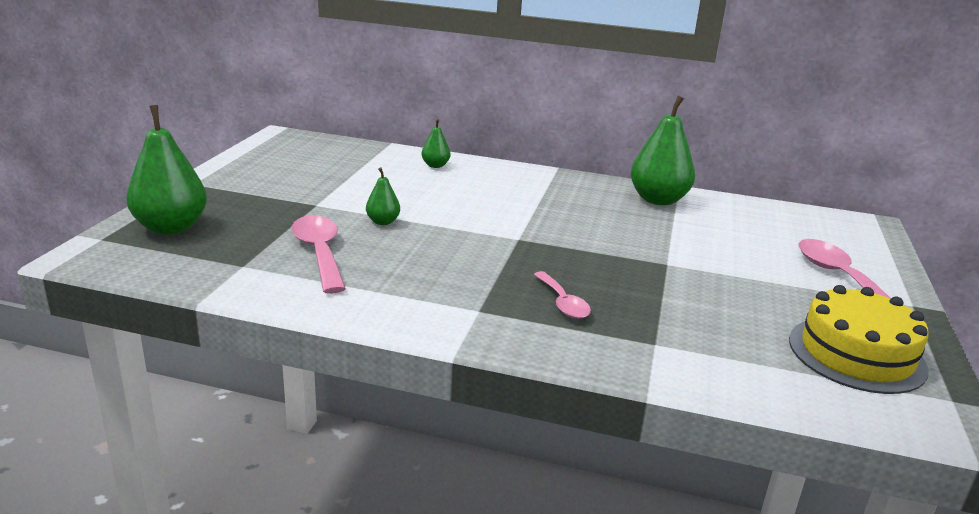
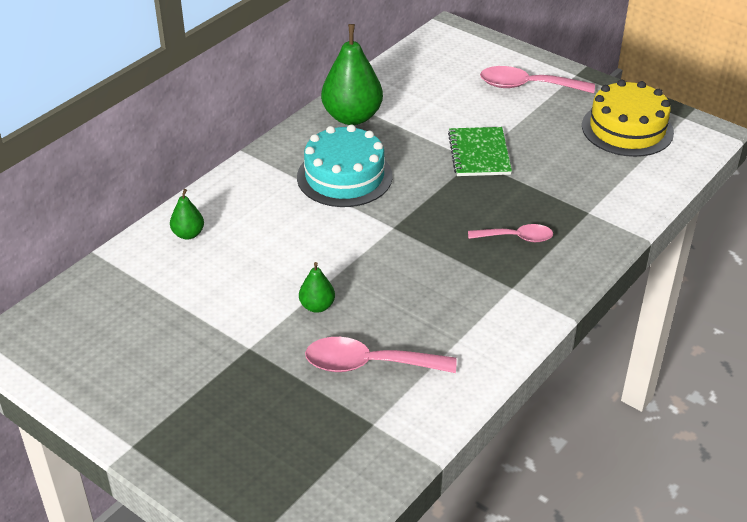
camera: 65 degrees left, 15 degrees up
(171, 227) = (256, 473): green pear -> none
(568, 208) = (344, 176): none -> turquoise cake
(681, 265) = (479, 153): none -> green notebook

